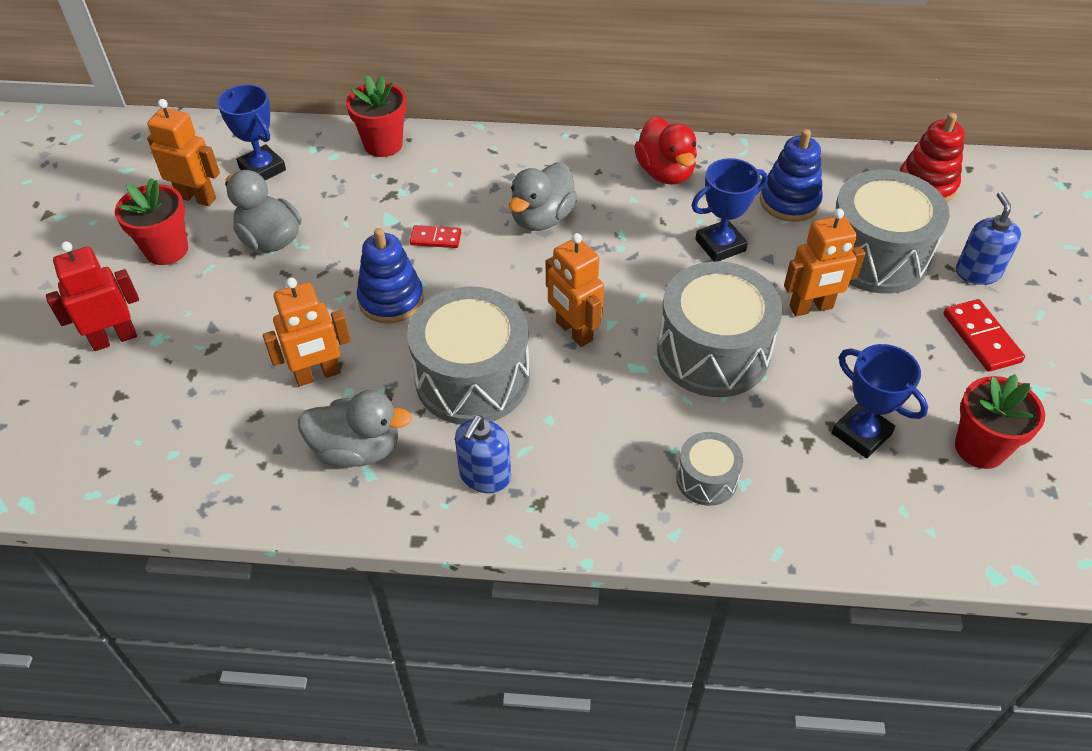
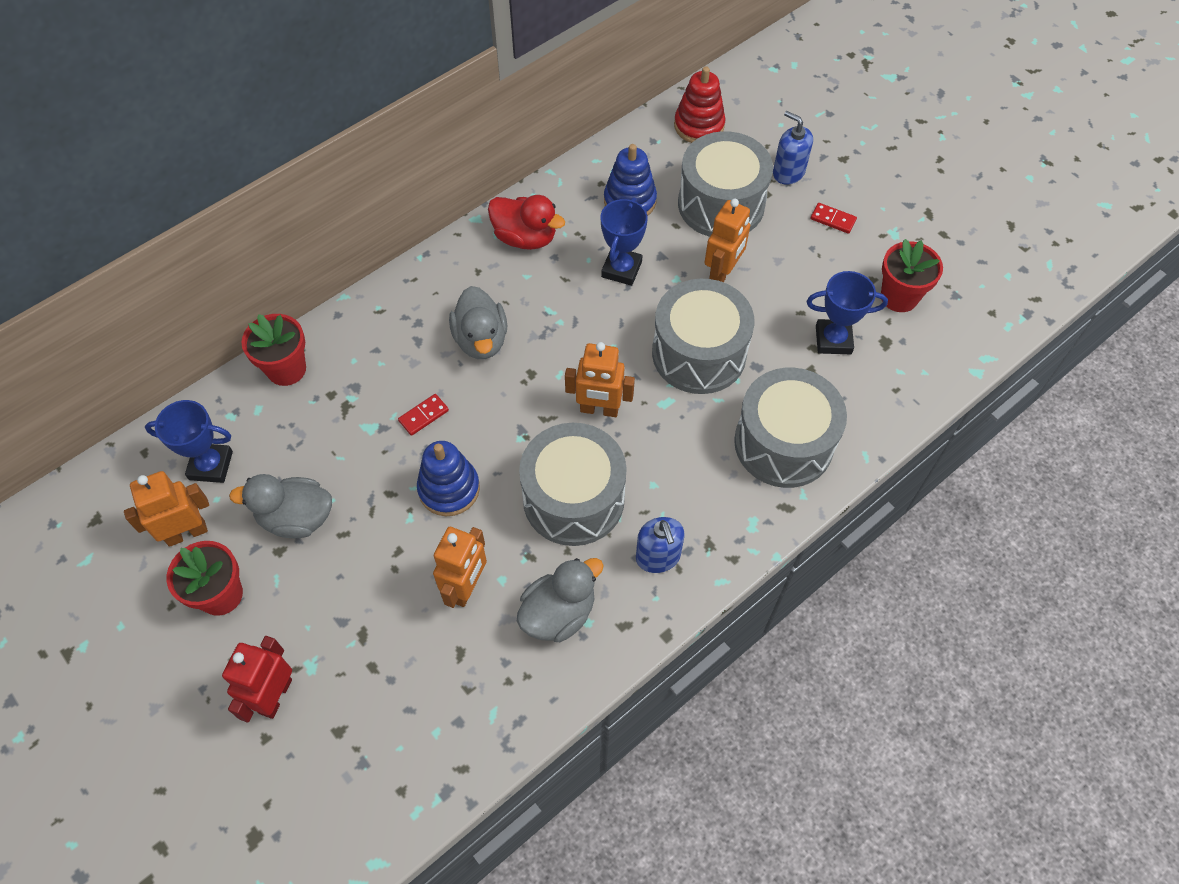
camera: 45 degrees left, 10 degrees up
(706, 479) = (783, 443): grey drum -> grey drum, size x2.02
(981, 338) = (833, 219): red domino -> red domino, size x0.65

